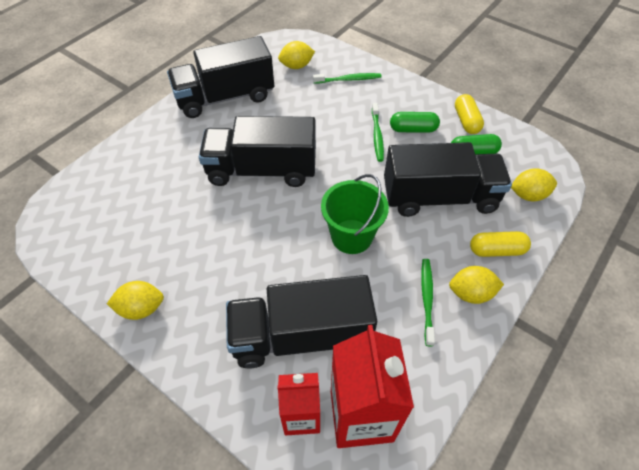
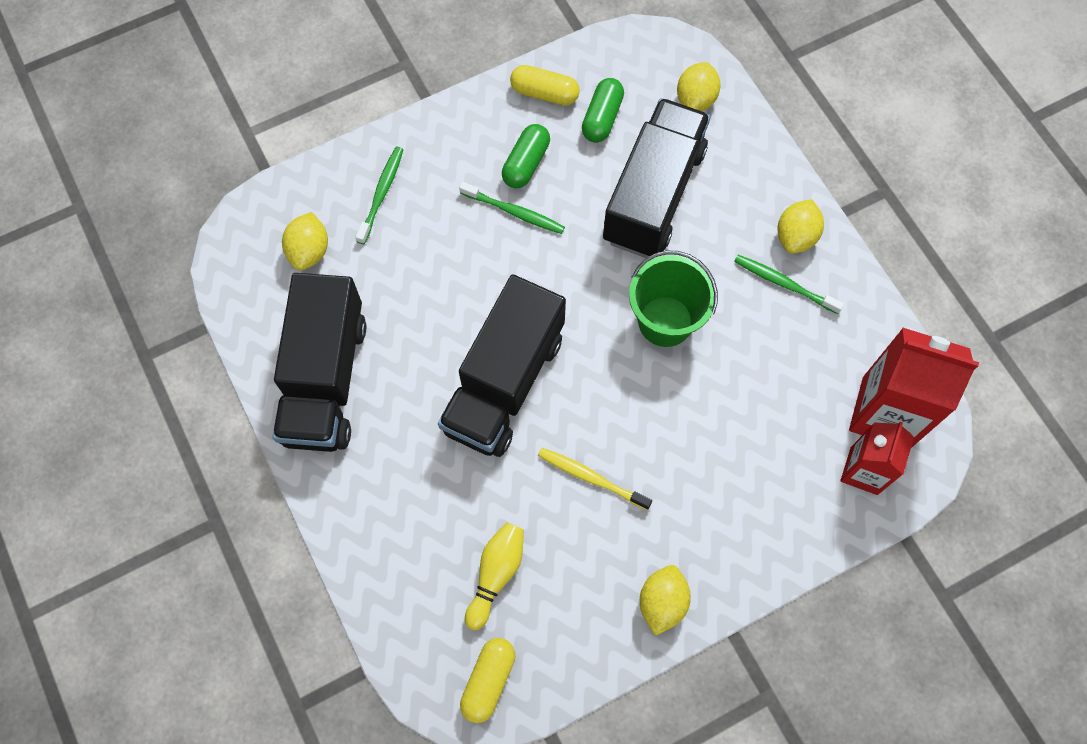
camera: 65 degrees left, 15 degrees up
(133, 210) = (496, 574): none -> yellow bowling pin
(218, 235) = (591, 477): none -> yellow toothbrush
(301, 336) = (774, 434): black truck -> none
(496, 250) = (754, 179): yellow capsule -> yellow capsule (488, 681)

